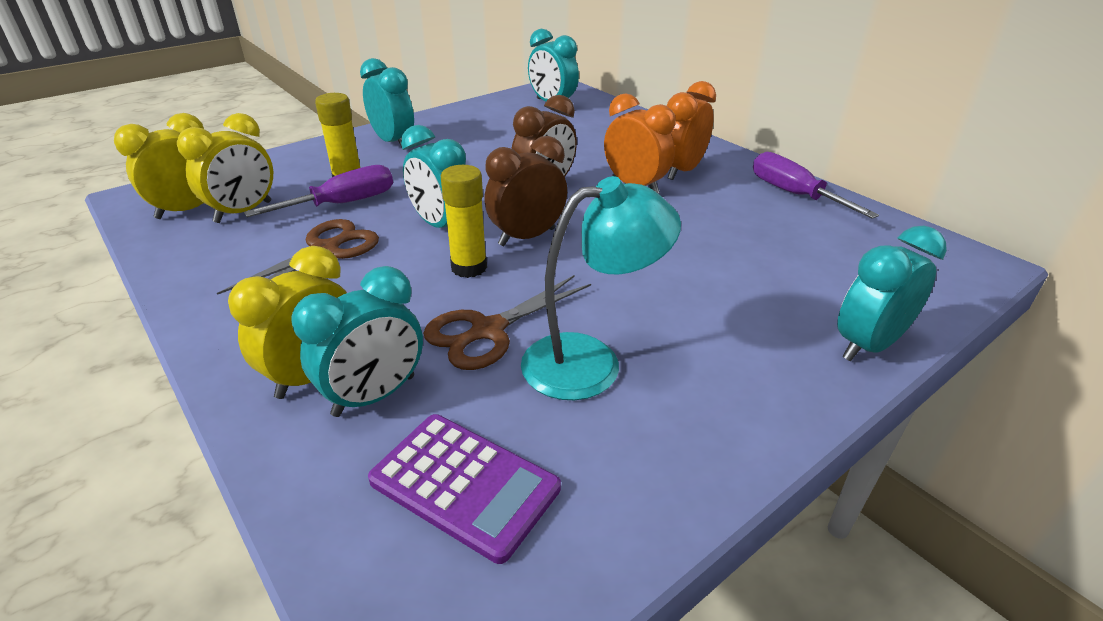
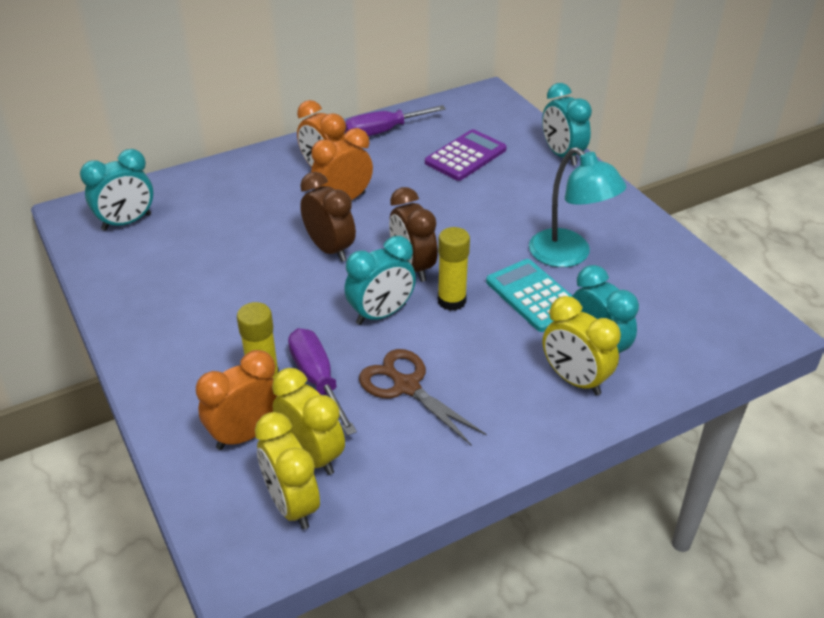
camera: 80 degrees left, 5 degrees up
(280, 181) = (246, 434): none -> orange clock
(393, 142) = (176, 346): turquoise clock -> none
(464, 485) = (667, 313): purple calculator -> purple calculator (465, 156)
(488, 331) = (533, 296): brown scissors -> turquoise calculator
(591, 361) = (569, 255): turquoise lamp -> turquoise lamp turned 150 degrees clockwise

